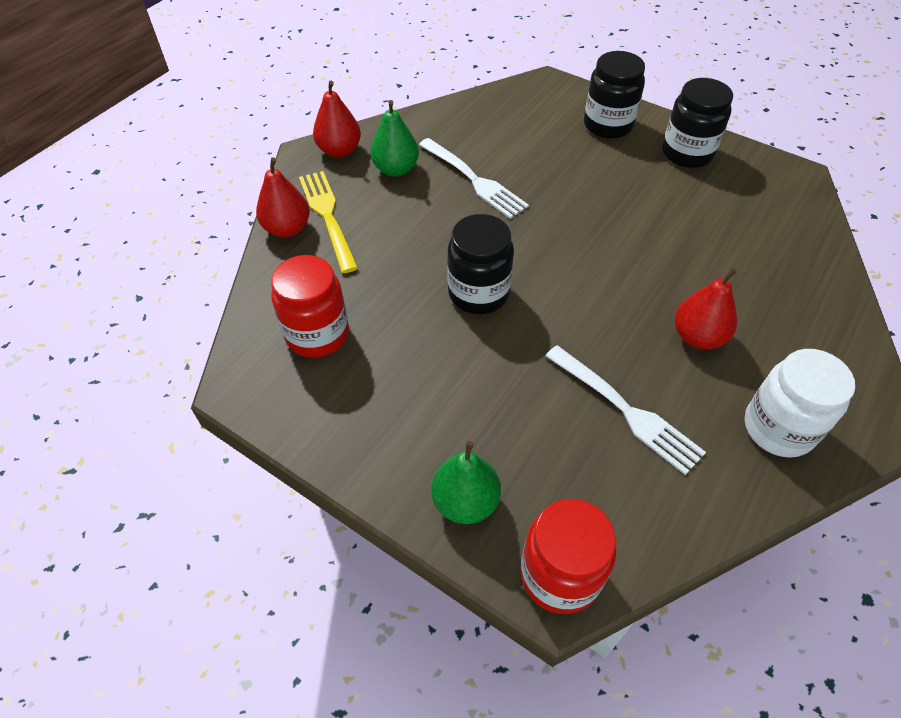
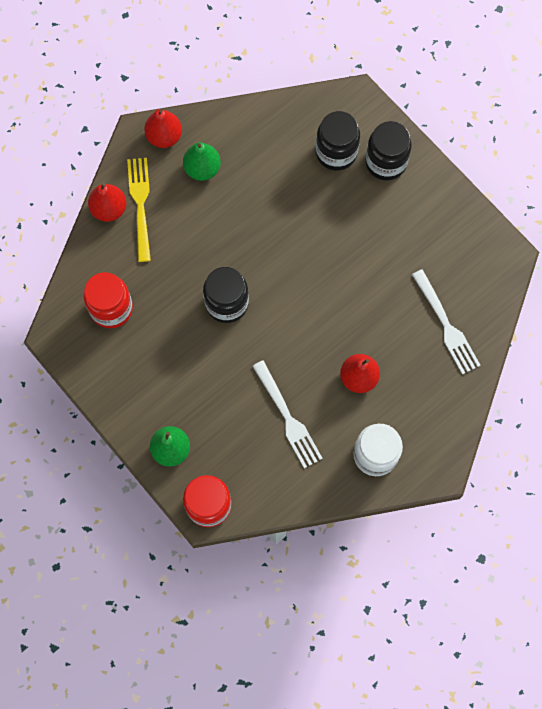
camera: 15 degrees right, 20 degrees up
(474, 180) = (258, 196): white fork -> white fork (446, 325)
(687, 153) = (434, 210): black jar -> black jar (336, 153)

